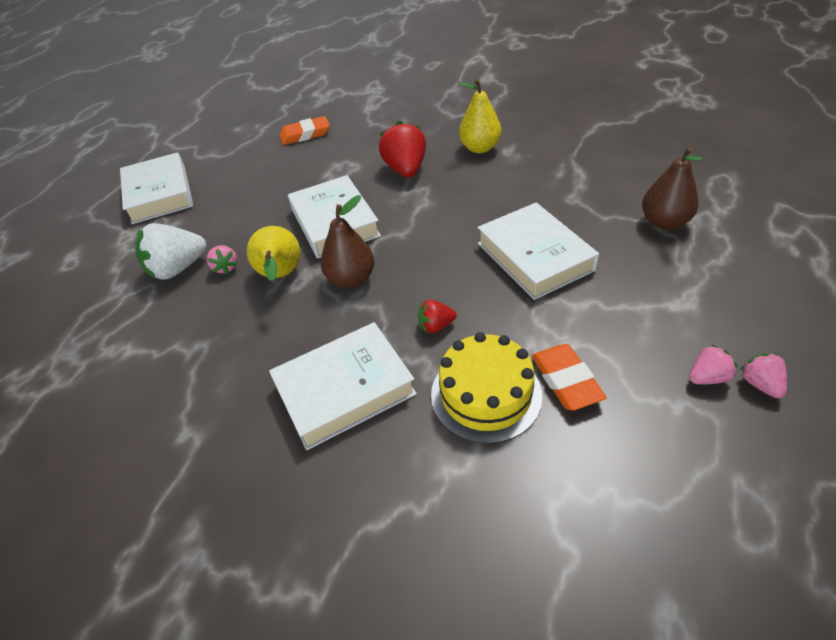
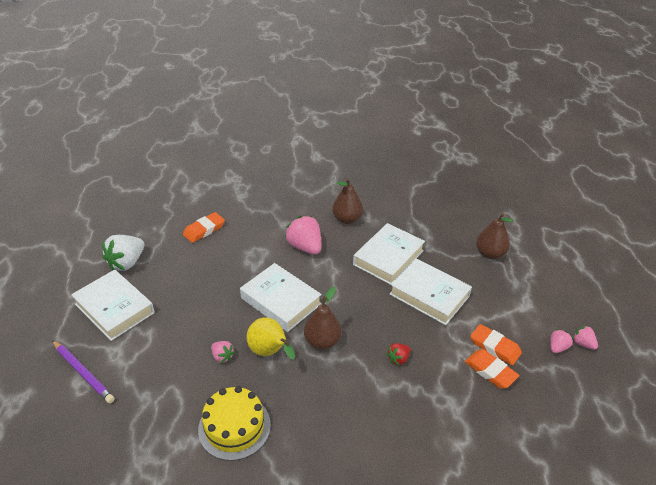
camera: 30 degrees left, 5 degrees down
(82, 249) = (83, 373): none -> purple pencil
(178, 269) = (184, 367): white strawberry -> white strawberry (127, 263)
(344, 390) = (369, 418): white book -> white book (388, 257)
(406, 170) = (305, 247): red strawberry -> pink strawberry
(480, 148) = (347, 219): yellow pear -> brown pear
(486, 394) = (453, 393): yellow cake -> yellow cake (234, 427)
(594, 348) = (495, 347): none -> orange eraser

